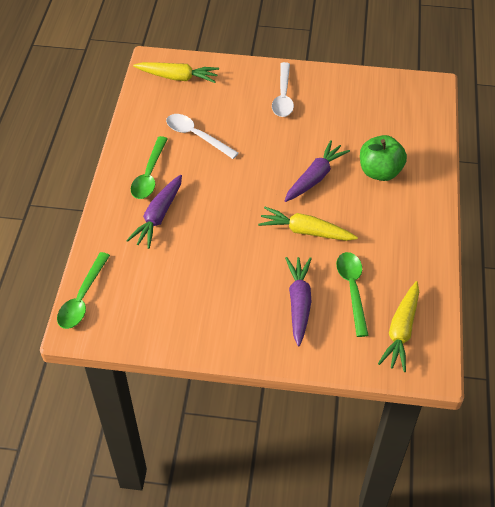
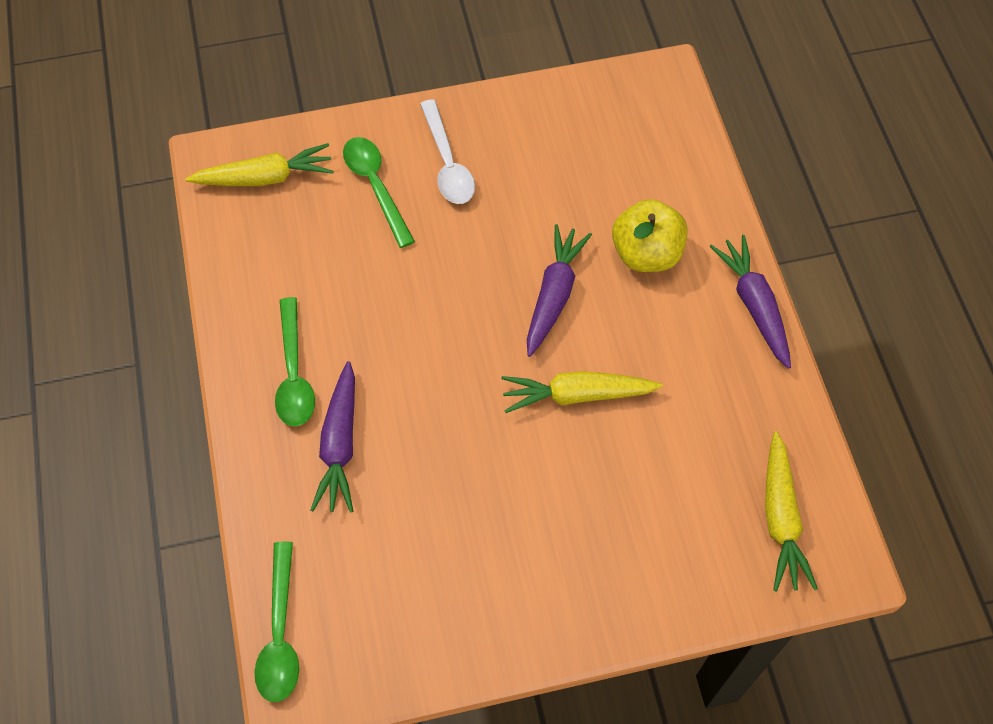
camera: 20 degrees left, 10 degrees up
(196, 136) = (340, 278): white spoon -> none
(299, 303) = (616, 524): purple carrot -> purple carrot (754, 305)
(352, 289) = (684, 473): green spoon -> green spoon (375, 186)
(380, 172) = (646, 254): green apple -> yellow apple

